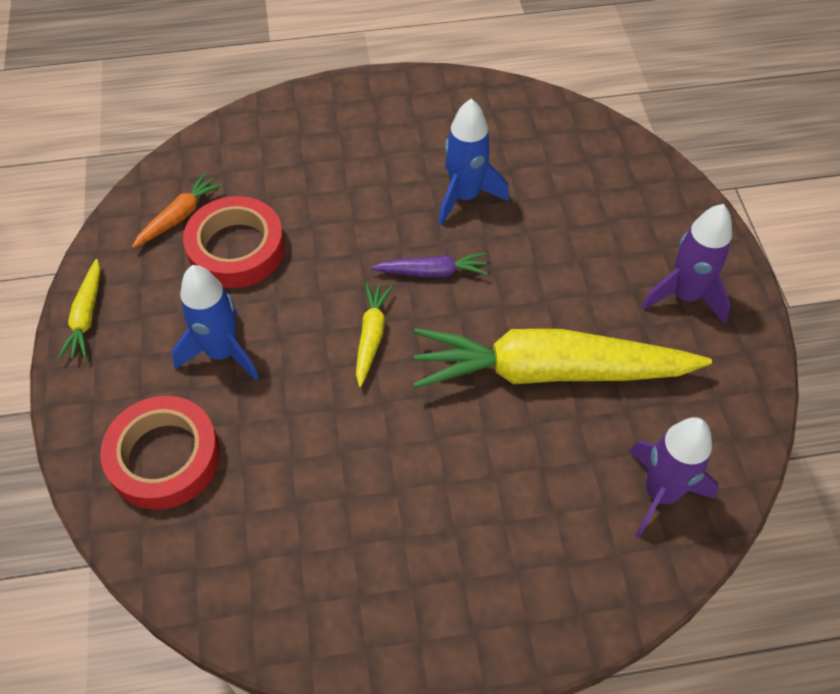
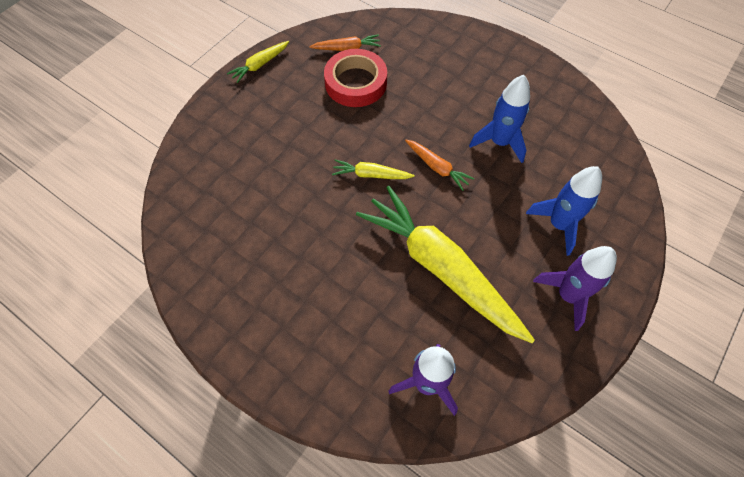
camera: 45 degrees right, 5 degrees up
(164, 457) = (223, 153): red tape -> none
(222, 352) = (296, 126): blue rocket -> blue rocket (558, 224)
(371, 336) = (371, 175): yellow carrot -> yellow carrot turned 135 degrees counterclockwise
(432, 272) = (437, 167): purple carrot -> orange carrot

